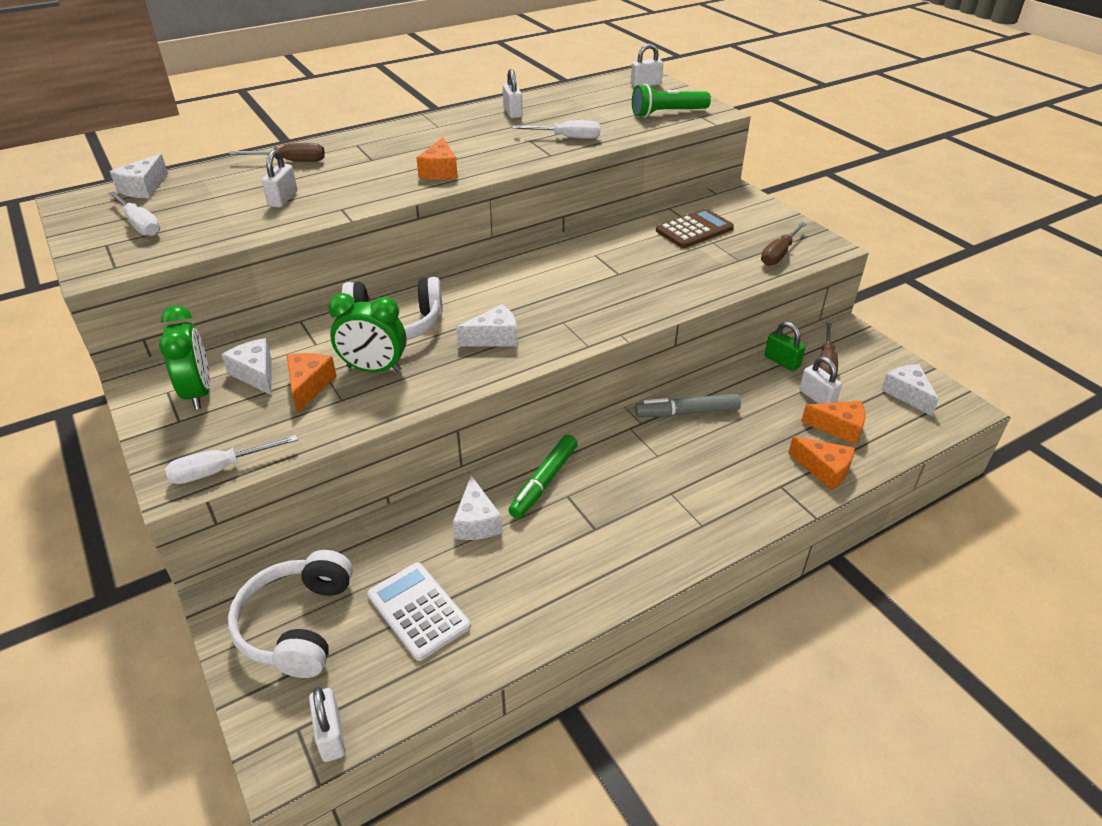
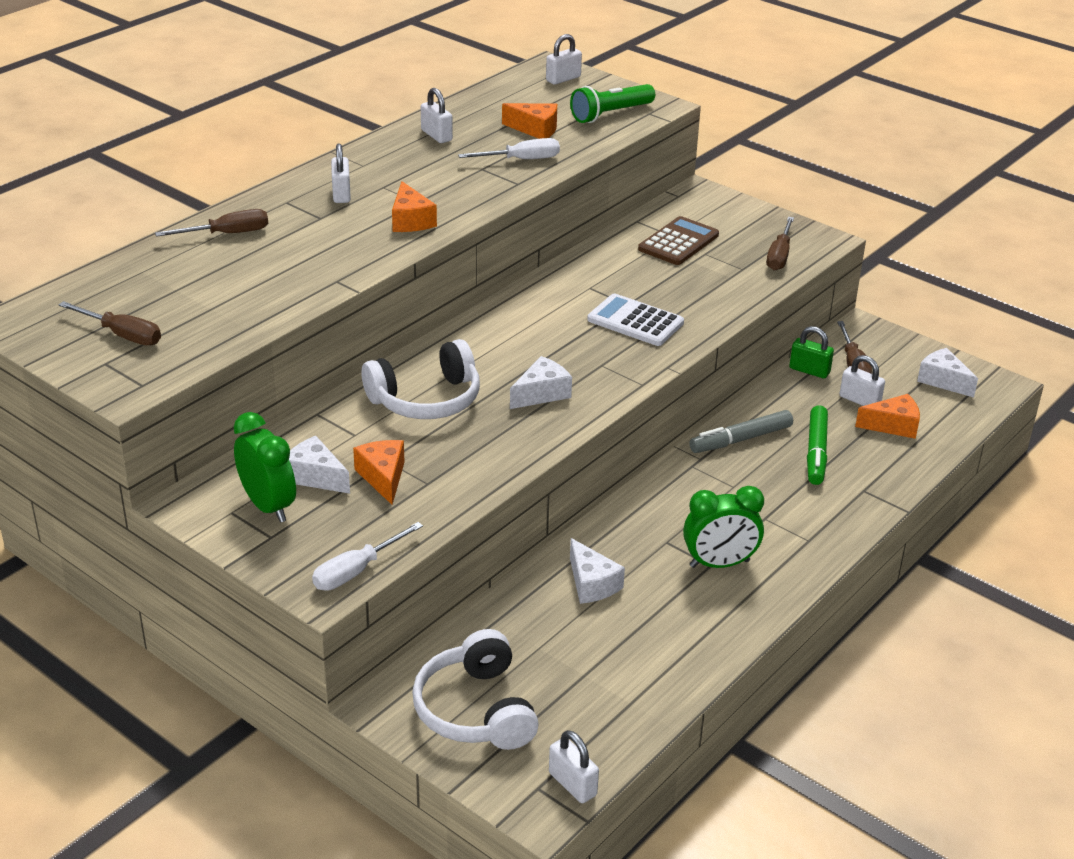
camera: 20 degrees left, 5 degrees down
(140, 225) = (122, 335): white screwdriver -> brown screwdriver
(144, 188) = (81, 292): white cheese -> none
(283, 199) = (260, 280): white padlock -> white padlock (341, 194)
(374, 369) = (439, 448): green clock -> green clock (719, 564)
(418, 611) = (585, 671): white calculator -> white calculator (635, 321)
(544, 482) = (636, 534): green marker -> green marker (816, 452)
(824, 470) = (896, 467): orange cheese -> orange cheese (535, 129)

